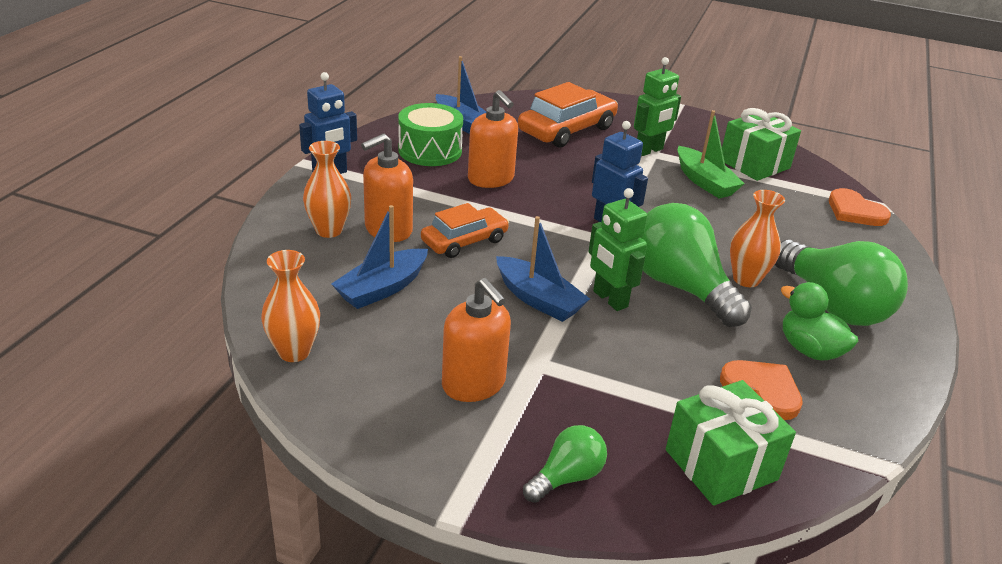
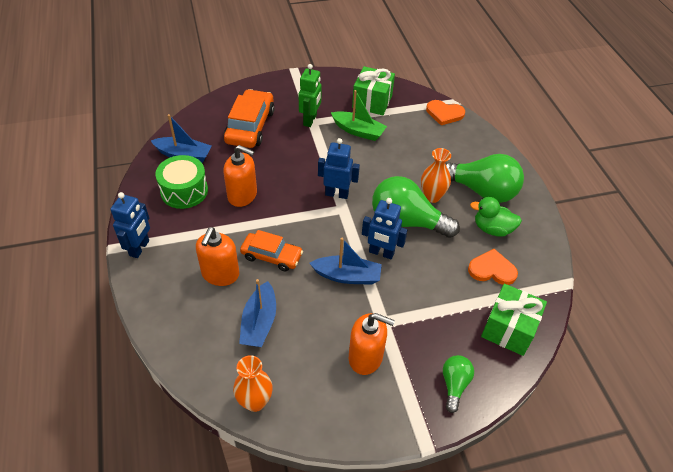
camera: 35 degrees left, 15 degrees up
(329, 230) = (185, 297): orange vase -> none
(464, 241) = (271, 256): orange car -> orange car turned 90 degrees clockwise
(609, 299) = (381, 253): green robot -> blue robot

